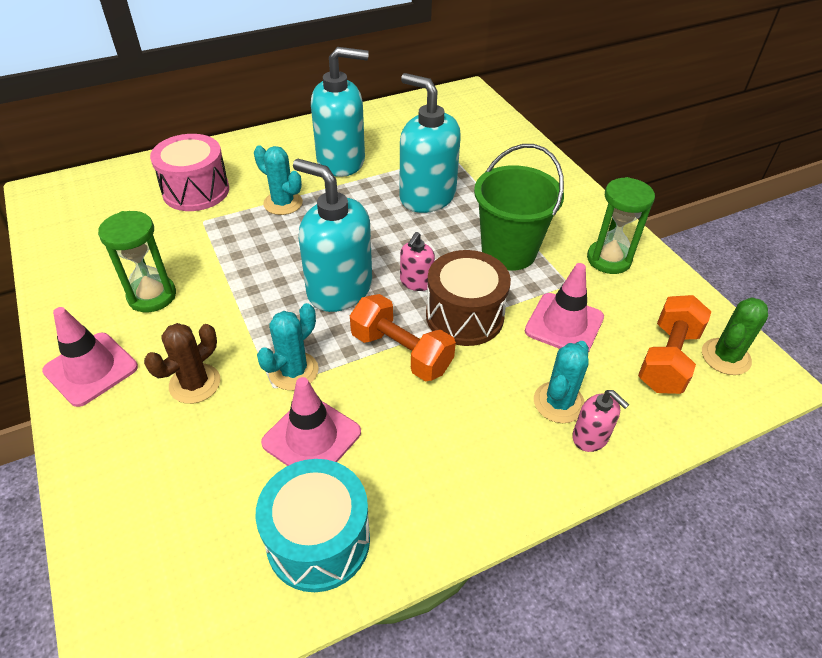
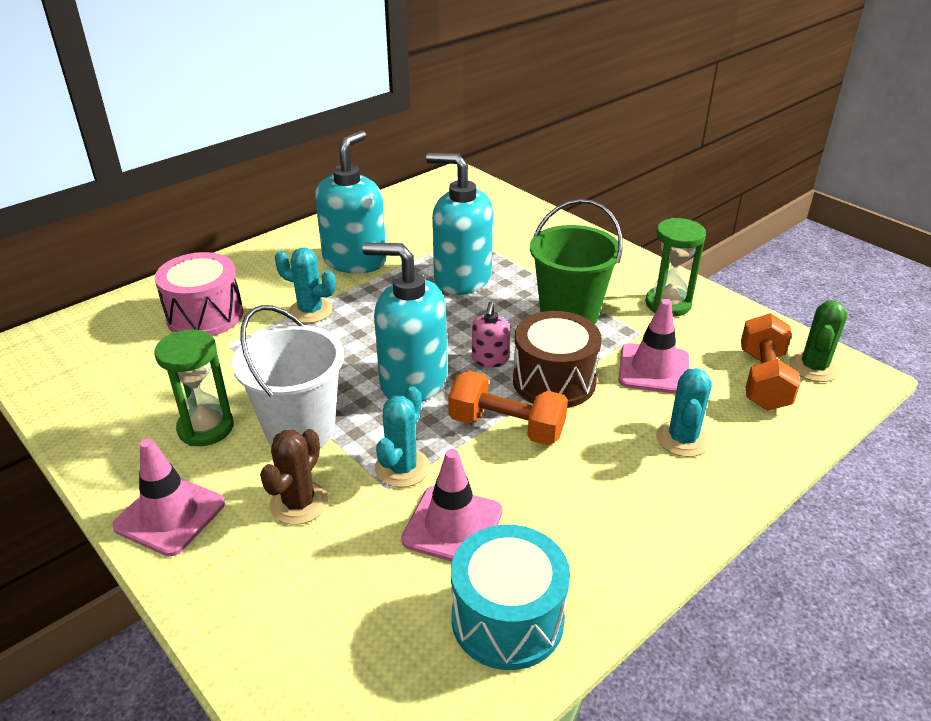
camera: 15 degrees left, 10 degrees down
(225, 315) = (300, 430): none -> white bucket
(341, 161) = (355, 260): turquoise soap dispenser -> turquoise soap dispenser turned 45 degrees counterclockwise
(590, 437) = (726, 462): pink soap dispenser -> none

